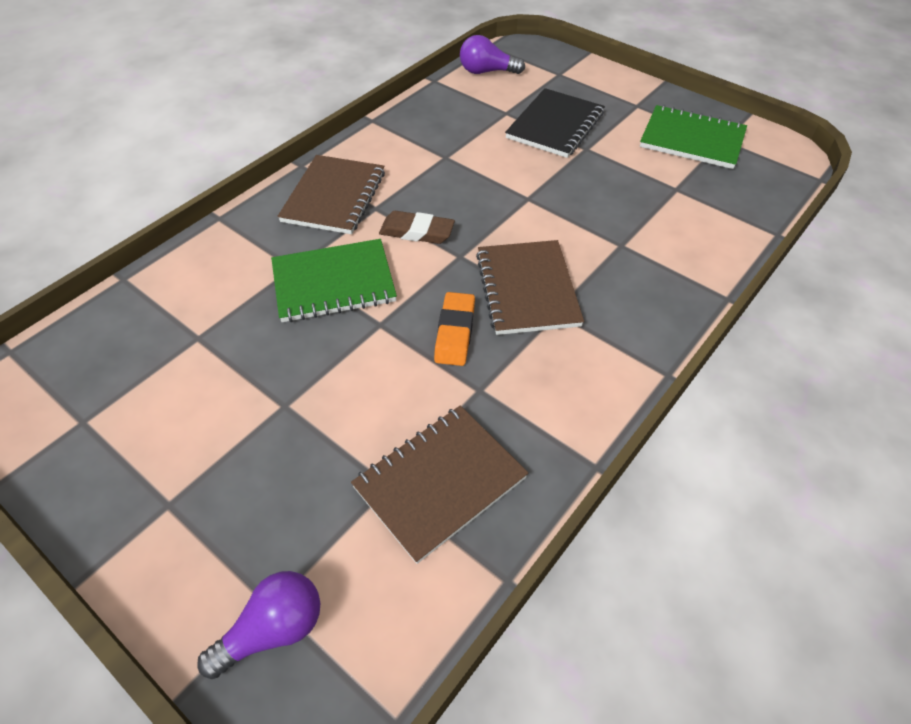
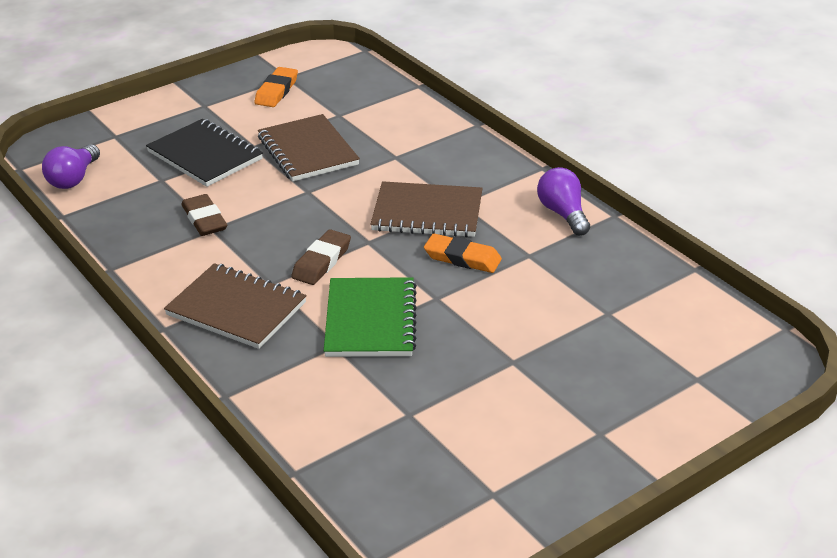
camera: 75 degrees left, 15 degrees down
(273, 629) = (717, 378): purple light bulb -> purple light bulb (563, 214)
(440, 483) = (611, 287): brown notebook -> brown notebook (308, 151)
(457, 149) = (204, 219): none -> brown eraser
(692, 140) = (276, 91): green notebook -> orange eraser

